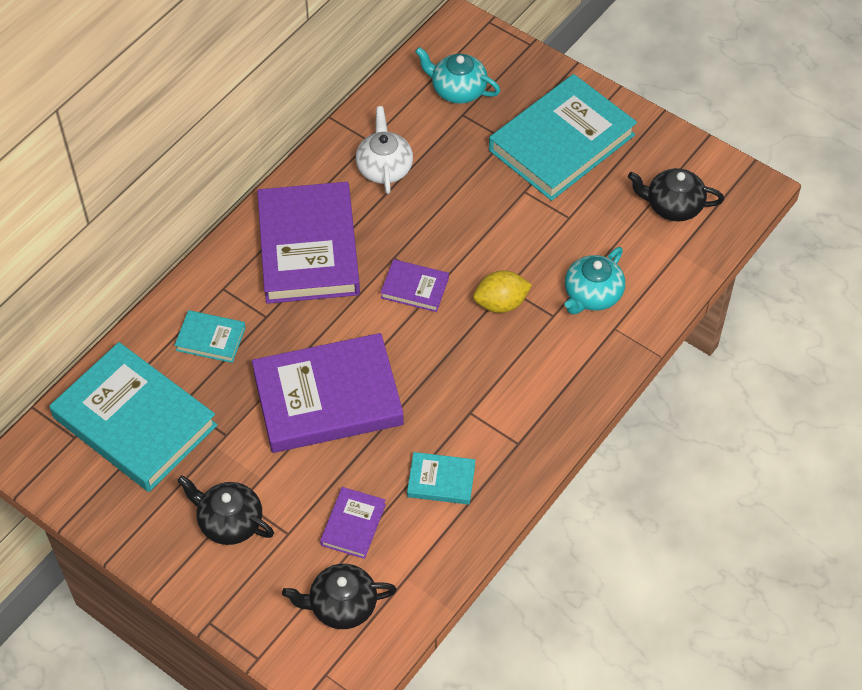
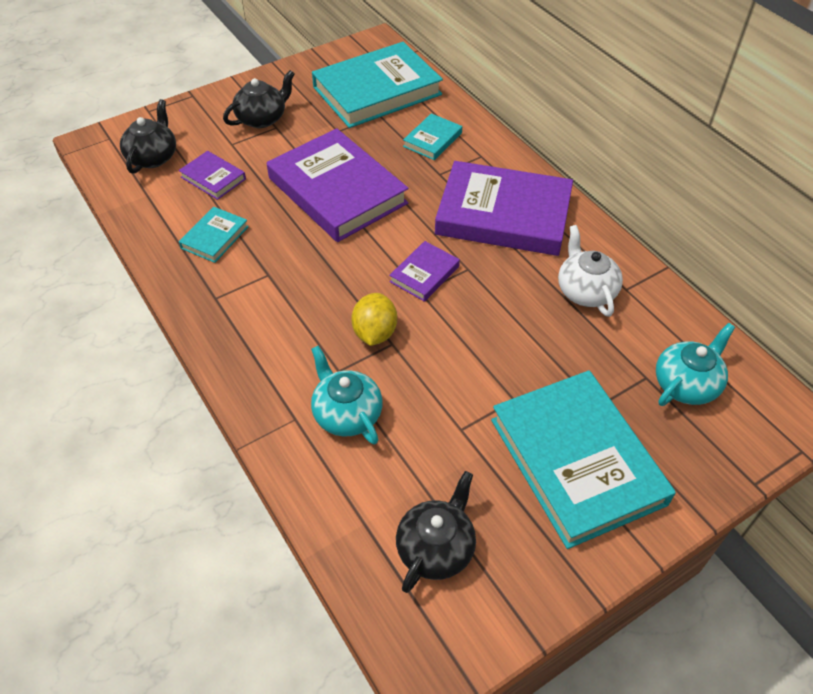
camera: 110 degrees right, 5 degrees down
(328, 398) = (337, 191): purple book -> purple book turned 45 degrees counterclockwise
(384, 168) = (585, 291): white teapot -> white teapot turned 120 degrees counterclockwise

